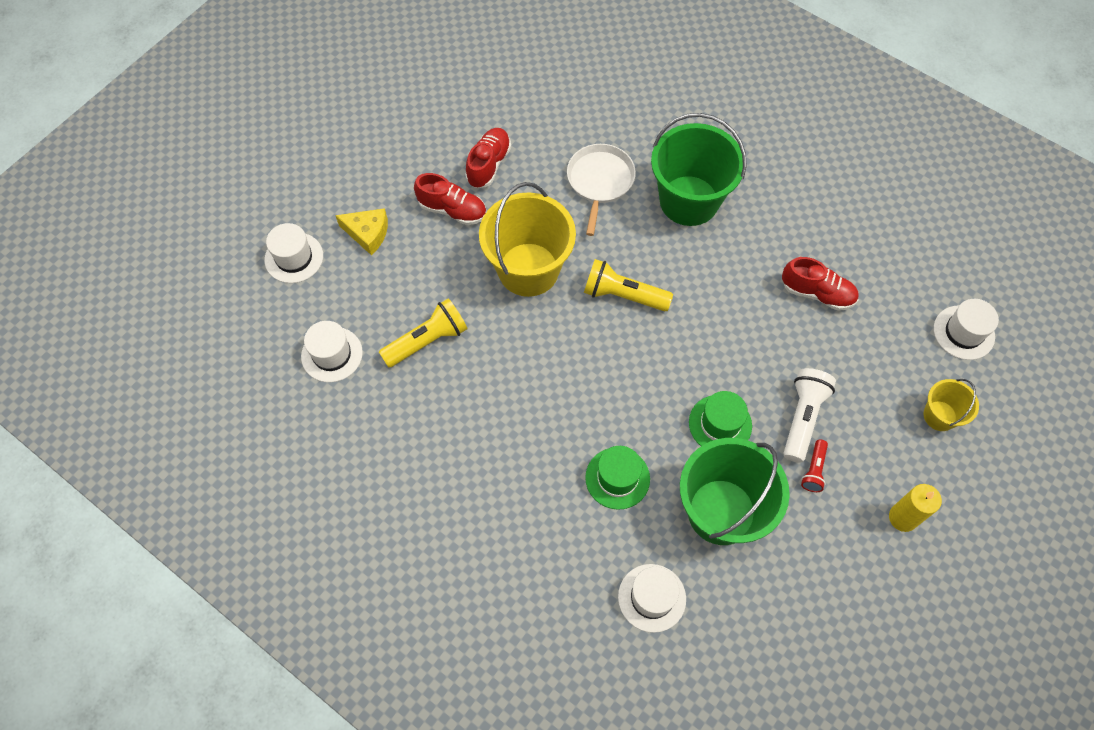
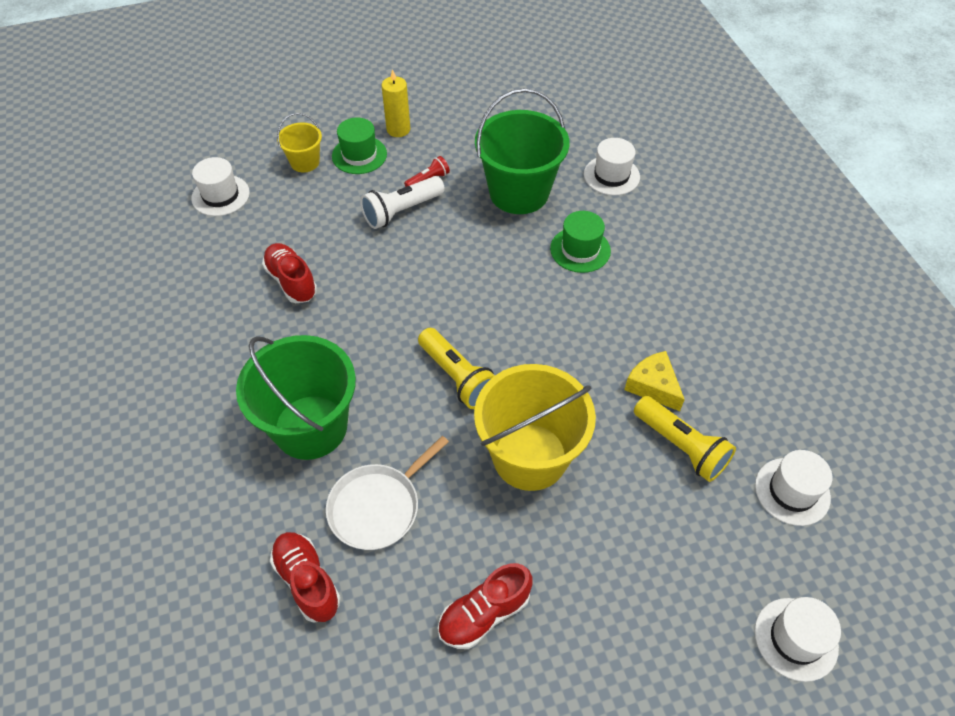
camera: 145 degrees left, 10 degrees down
(368, 233) = (687, 613): yellow cheese -> yellow cheese (653, 386)
(427, 341) = (681, 446): yellow flashlight -> yellow flashlight turned 135 degrees counterclockwise
(452, 210) = (567, 579): red shoe -> red shoe (307, 581)
(720, 424) = (467, 240): green hat -> green hat (359, 155)

